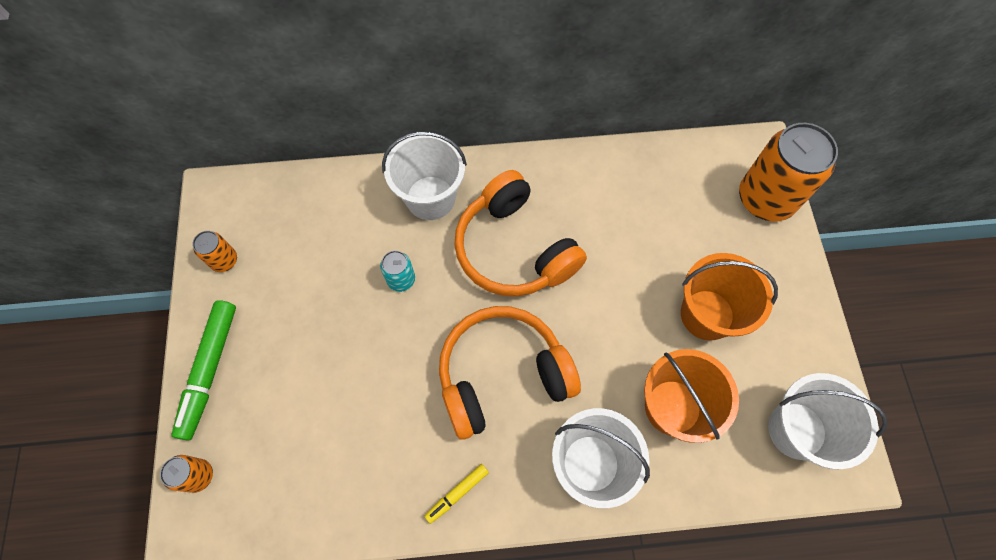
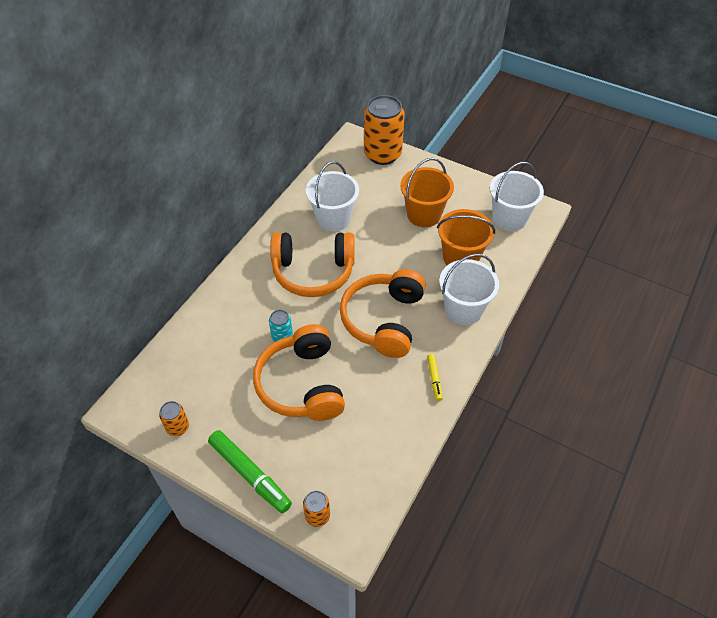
camera: 55 degrees left, 15 degrees down
(352, 345) = (302, 384): none -> orange headphones
(430, 198) = (242, 292): white bucket -> white bucket (333, 219)

